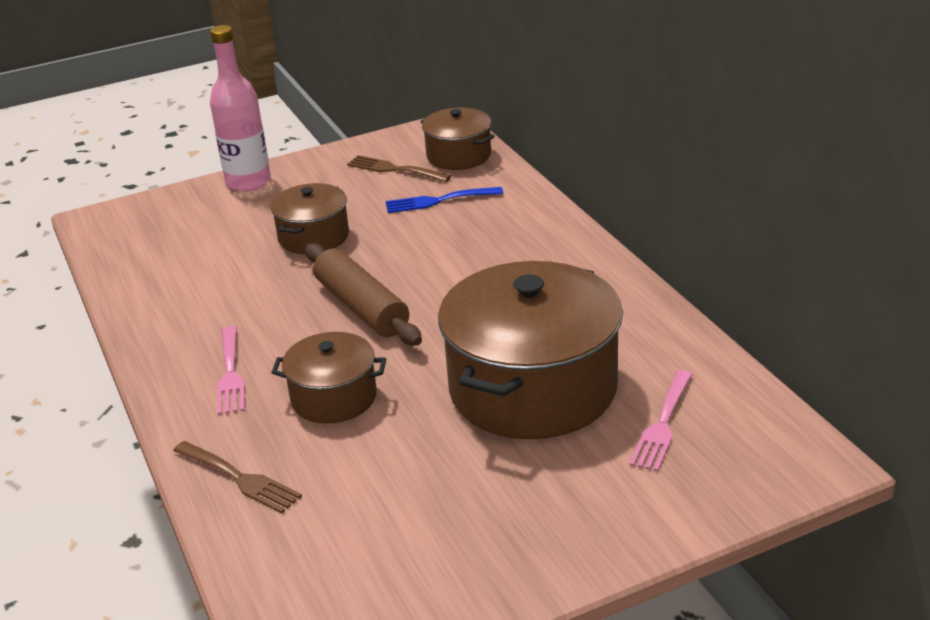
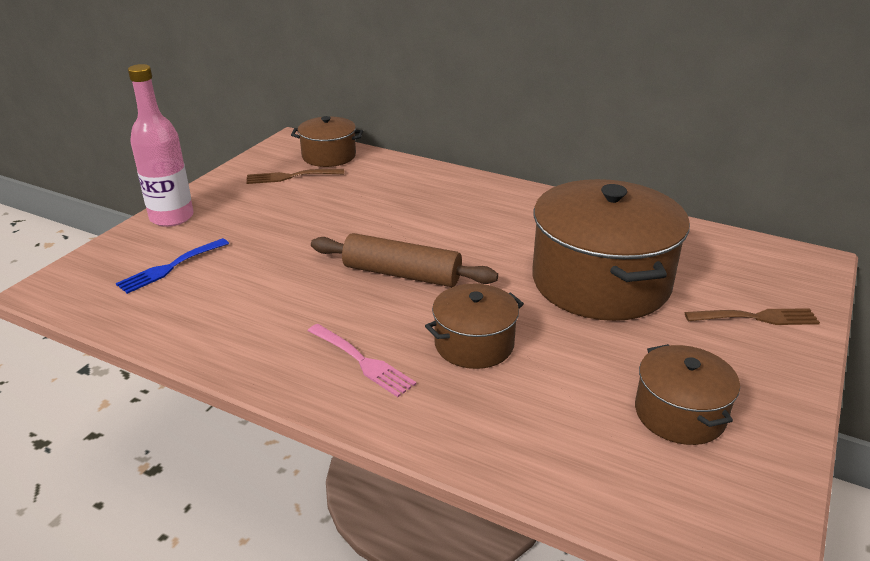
camera: 40 degrees left, 0 degrees up
(239, 478) = (489, 437): brown fork -> brown fork (756, 318)
(313, 237) = (289, 239): brown pot -> brown pot (679, 414)
(438, 201) = (356, 187): blue fork -> blue fork (170, 267)
(662, 424) = (706, 272): pink fork -> none

